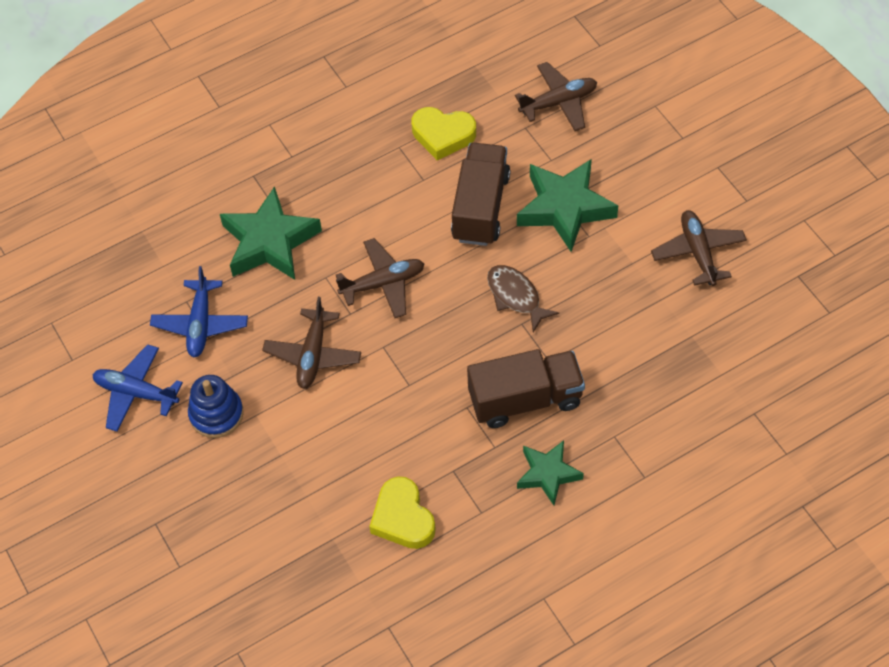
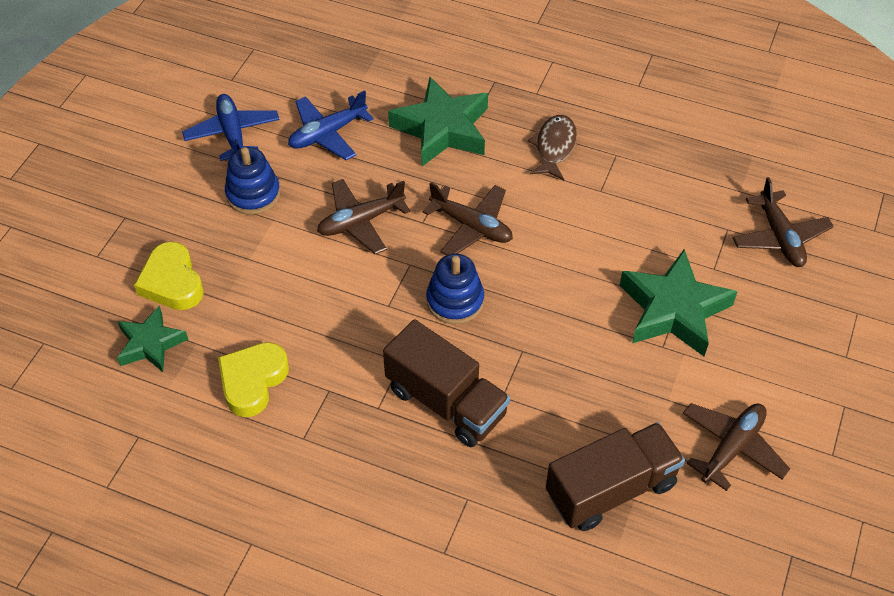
camera: 50 degrees right, 5 degrees down
(442, 338) = (455, 301): none -> blue stacking toy
(443, 135) = (658, 177): yellow heart -> yellow heart (172, 282)
(480, 207) = (612, 247): brown truck -> brown truck (611, 489)
(515, 296) = (546, 329): brown fish -> brown fish (554, 147)
(548, 474) = (383, 467): green star -> green star (151, 344)
(558, 102) = (779, 237): brown plane -> brown plane turned 45 degrees clockwise

